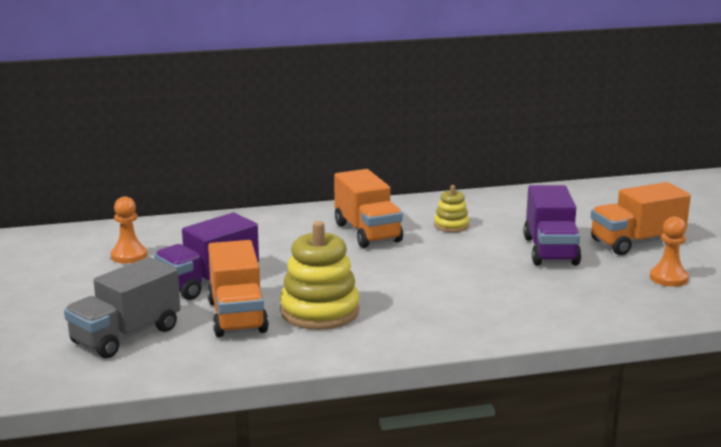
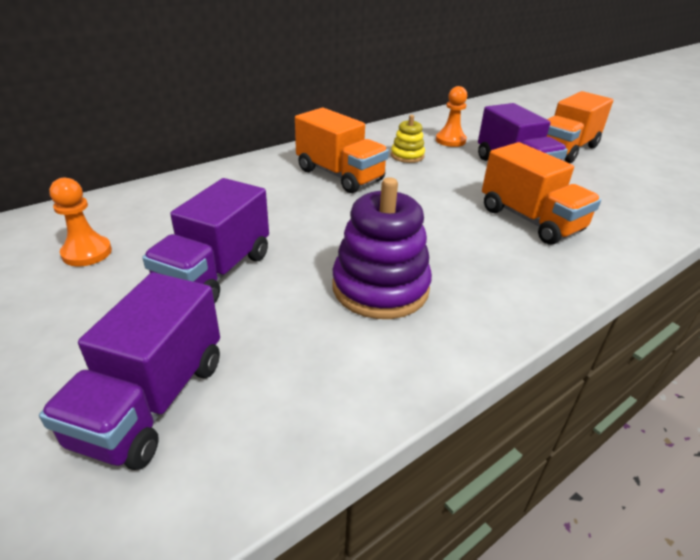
camera: 25 degrees left, 15 degrees up
(126, 336) = (152, 401): grey truck -> purple truck
(237, 316) = (289, 320): orange truck -> orange truck (530, 220)
(319, 312) = (380, 288): yellow stacking toy -> purple stacking toy
(668, 278) = (631, 179): orange pawn -> orange pawn (450, 140)

